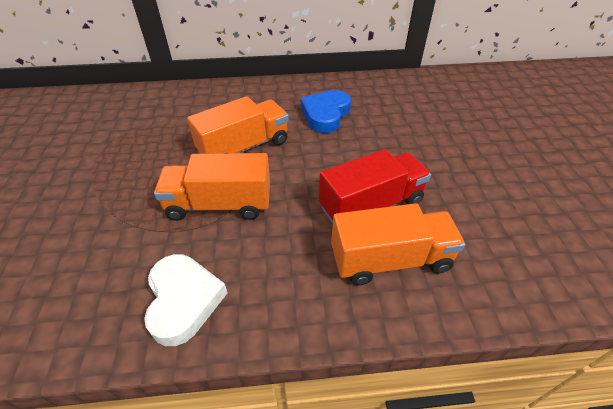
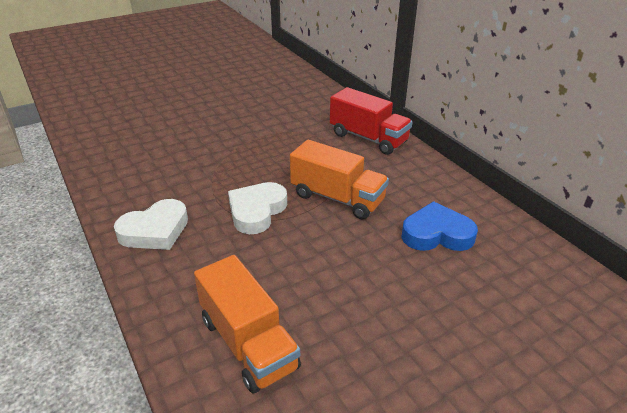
camera: 65 degrees right, 10 degrees down
(219, 204) = (256, 211): orange truck -> white heart
(371, 205) = (316, 310): red truck -> red truck (368, 138)

